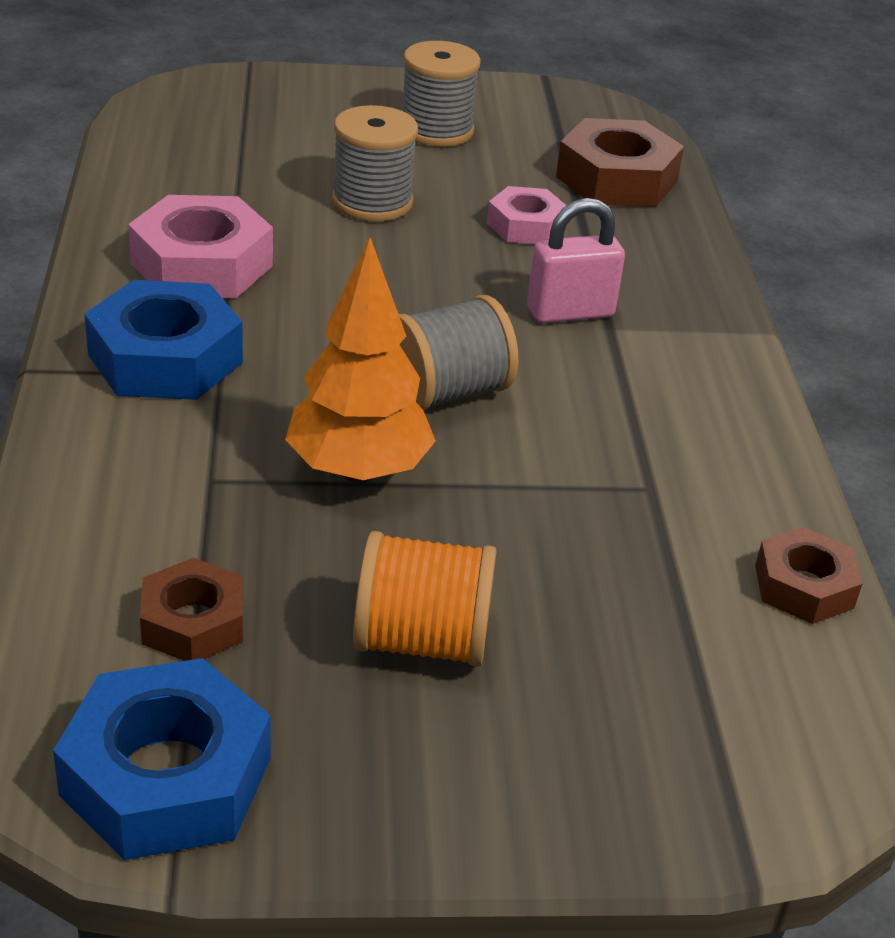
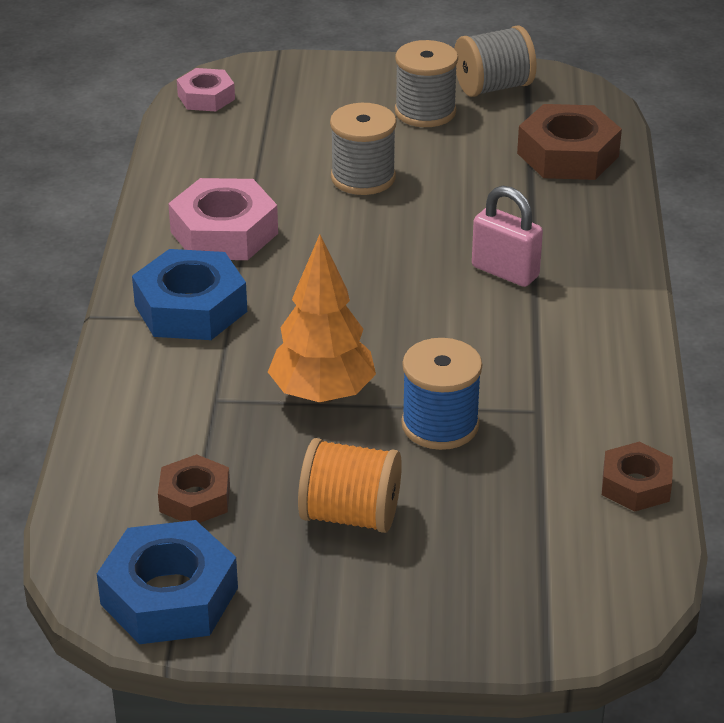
camera: 10 degrees right, 0 degrees up
(445, 392) = (396, 336): grey spool -> grey spool (493, 87)
(524, 509) = (440, 425): none -> blue spool
(525, 226) = (483, 198): pink nut -> pink nut (206, 97)
(570, 312) = (505, 272): pink padlock -> pink padlock turned 45 degrees clockwise

